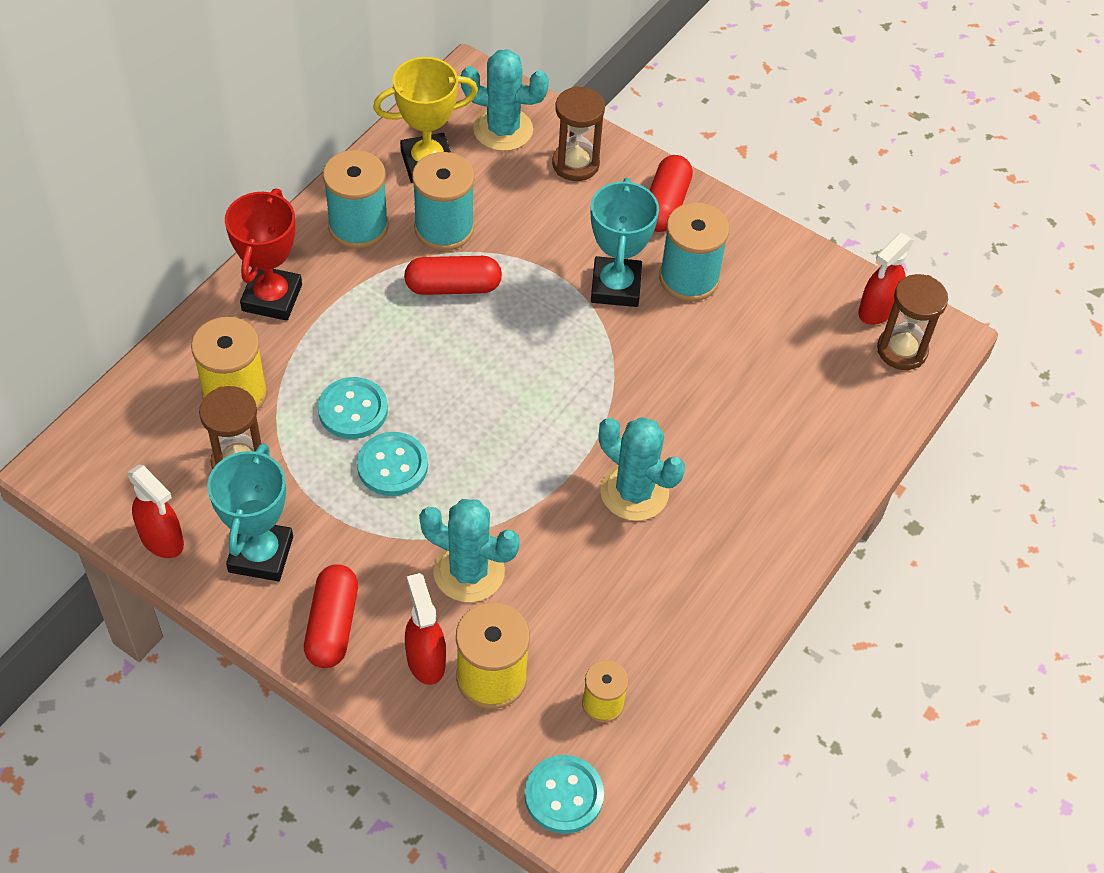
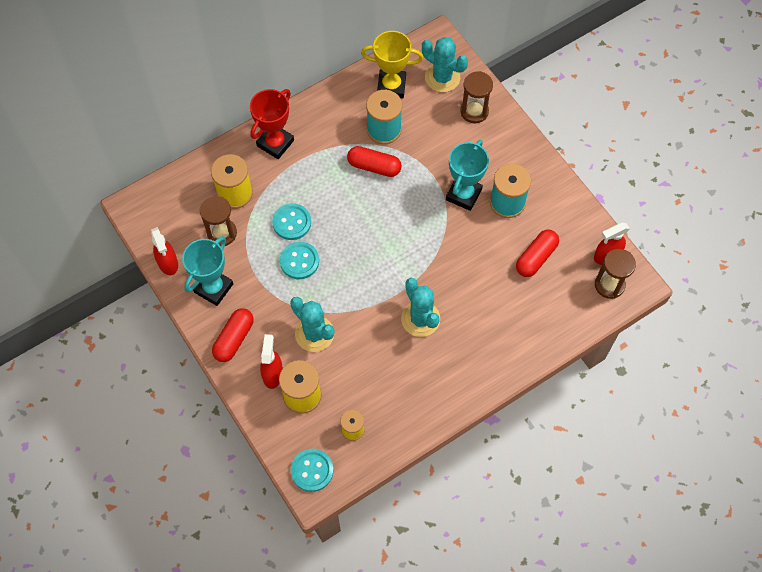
camera: 25 degrees right, 10 degrees up
(358, 226) = (338, 114): turquoise spool -> none
(665, 205) = (514, 153): red capsule -> red capsule (536, 257)

